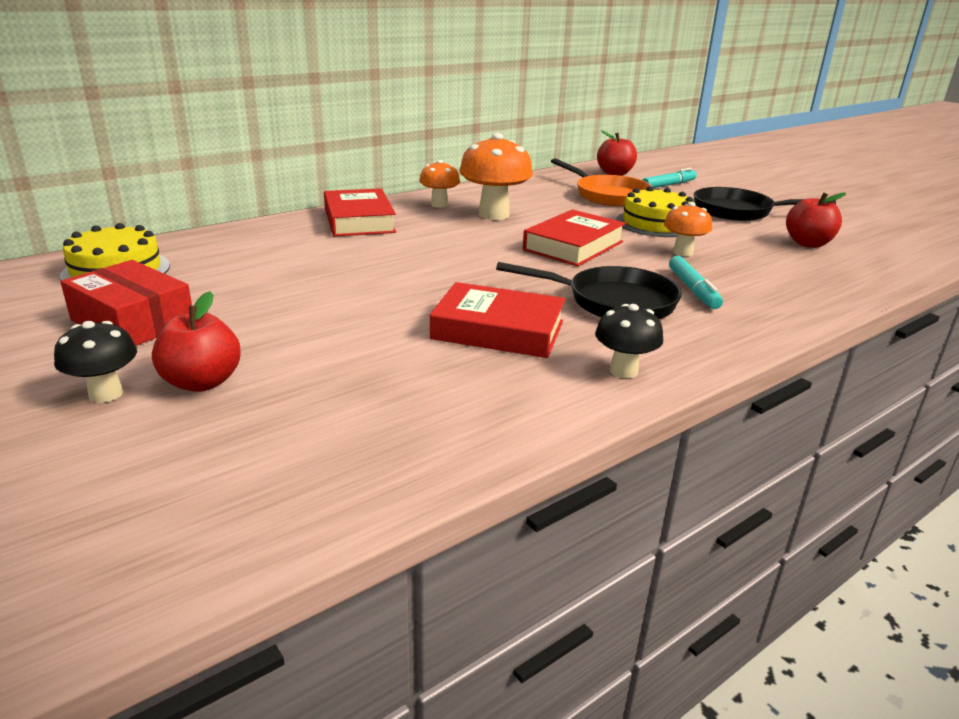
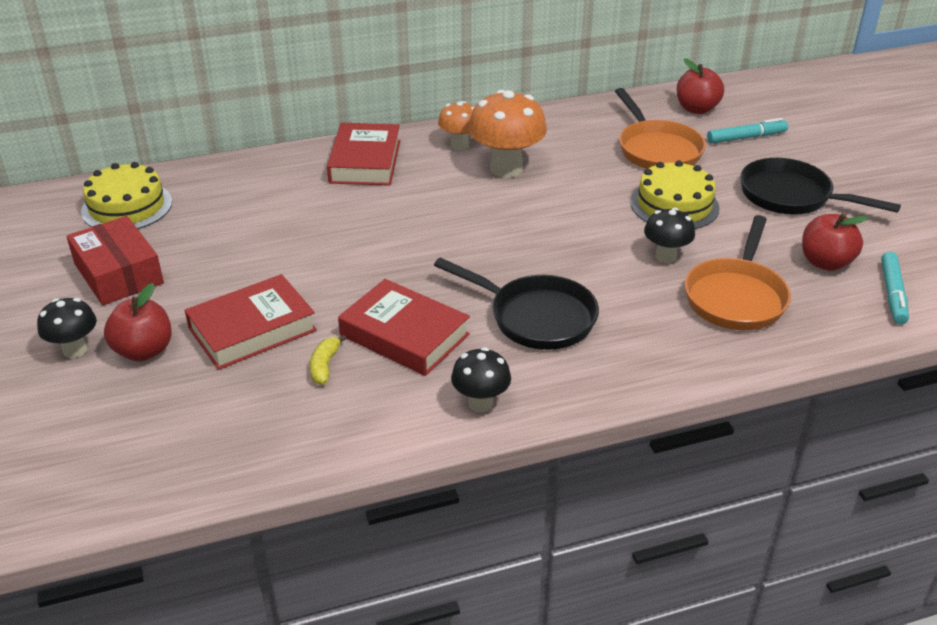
camera: 20 degrees right, 10 degrees up
(432, 365) = (325, 366): none -> yellow banana
(573, 246) = (556, 230): red book -> red book (252, 329)
(682, 252) = (666, 256): orange mushroom -> black mushroom
(693, 289) = (630, 313): turquoise marker -> turquoise marker (892, 294)
(766, 270) = (736, 297): none -> orange pan

